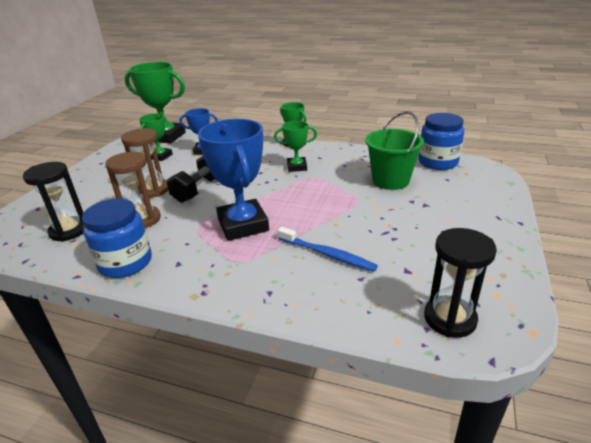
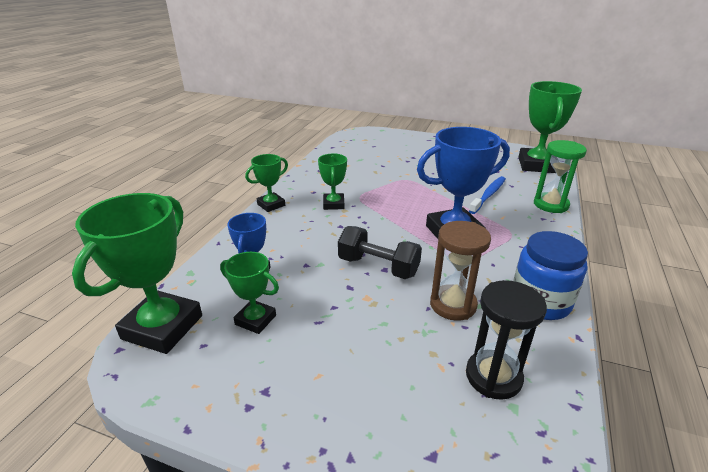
camera: 90 degrees left, 0 degrees up
(153, 190) = (375, 308): brown hourglass -> none
(305, 306) = (550, 205): none -> green hourglass
(390, 180) = (373, 164): green bucket -> none
(437, 162) = (343, 145): blue jar -> none
(449, 318) = (536, 165): black hourglass -> green trophy

